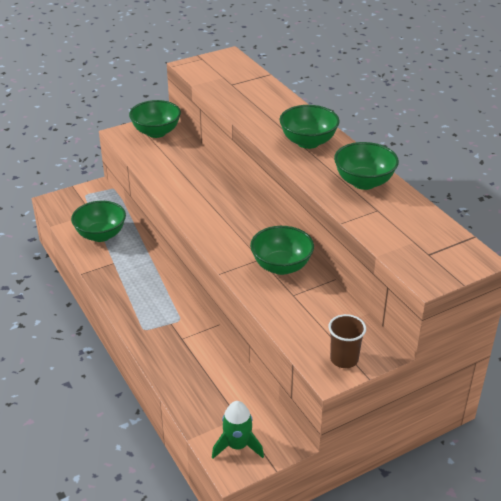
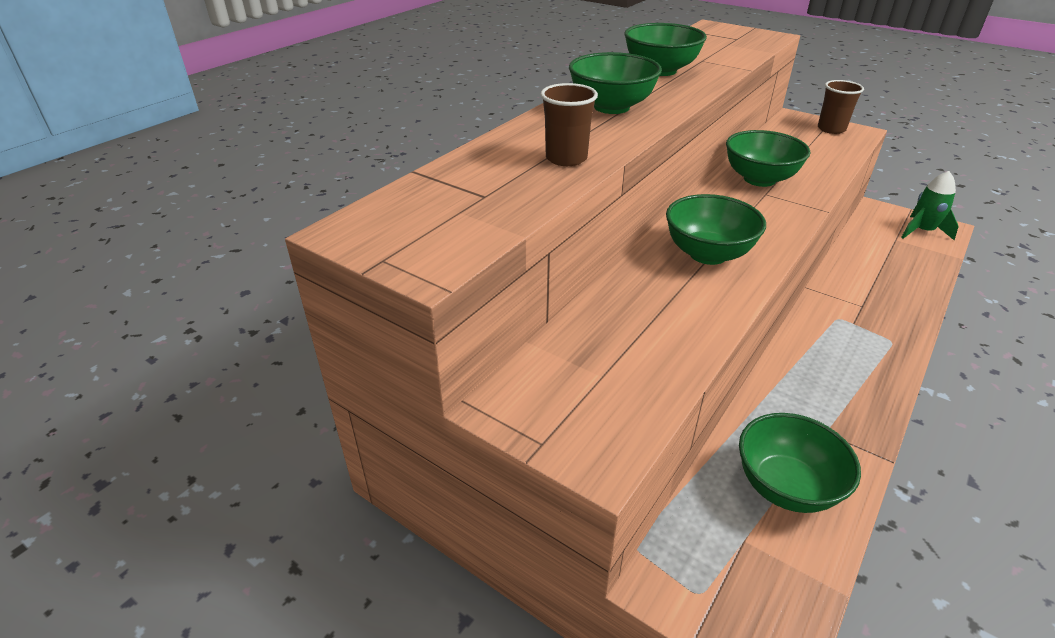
camera: 115 degrees left, 0 degrees up
(156, 132) = (553, 398): green bowl -> green bowl (708, 254)
(251, 110) = (566, 158): none -> brown cup

